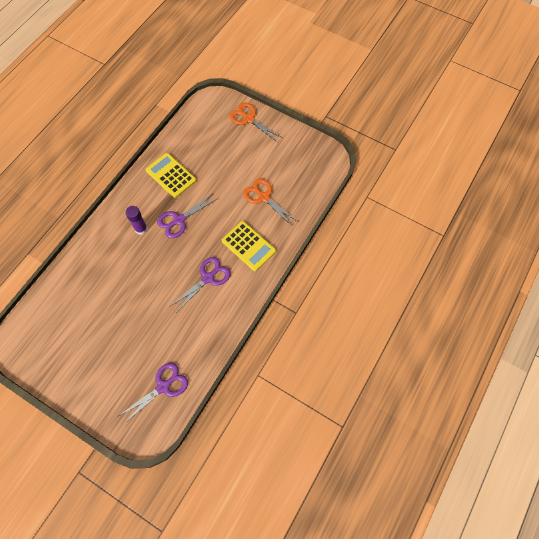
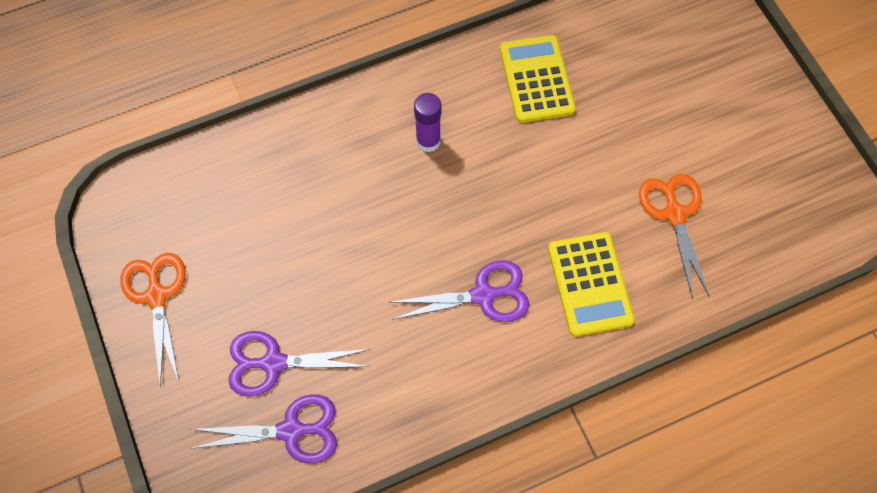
camera: 35 degrees right, 0 degrees up
(179, 220) = (500, 164): purple scissors -> purple scissors (273, 363)
(249, 119) = (739, 57): orange scissors -> orange scissors (157, 296)

